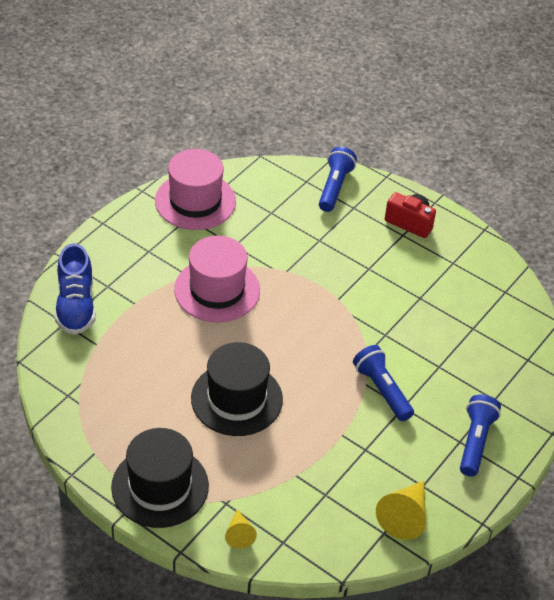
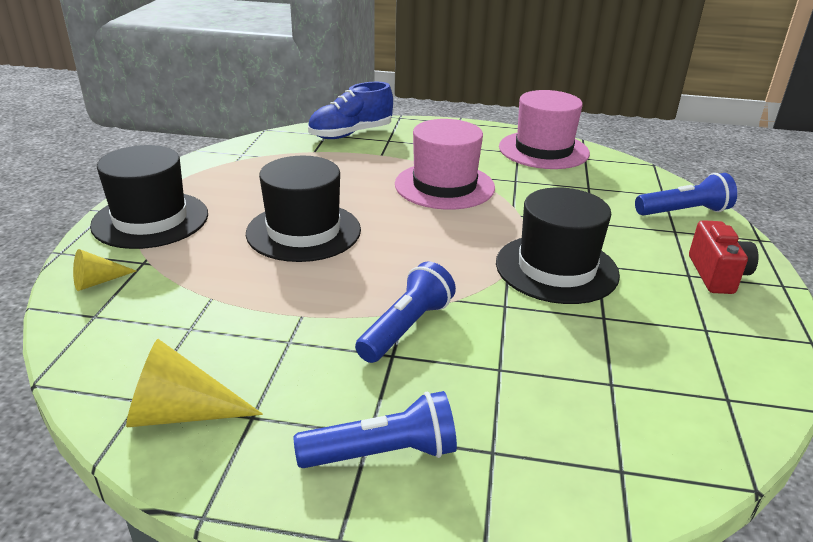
camera: 65 degrees right, 15 degrees down
(361, 290) = (556, 268): none -> black hat

